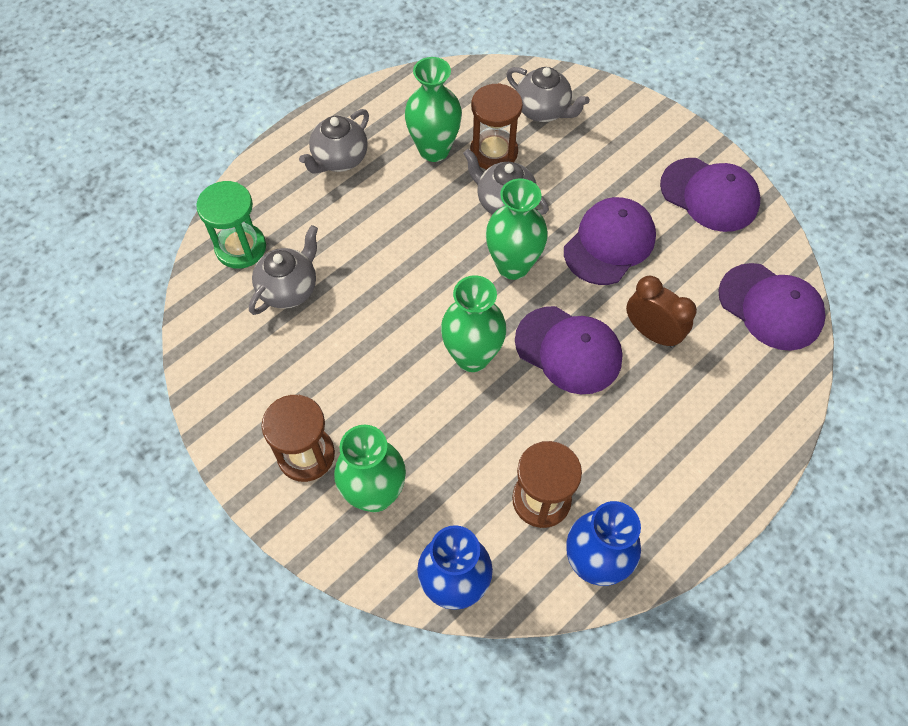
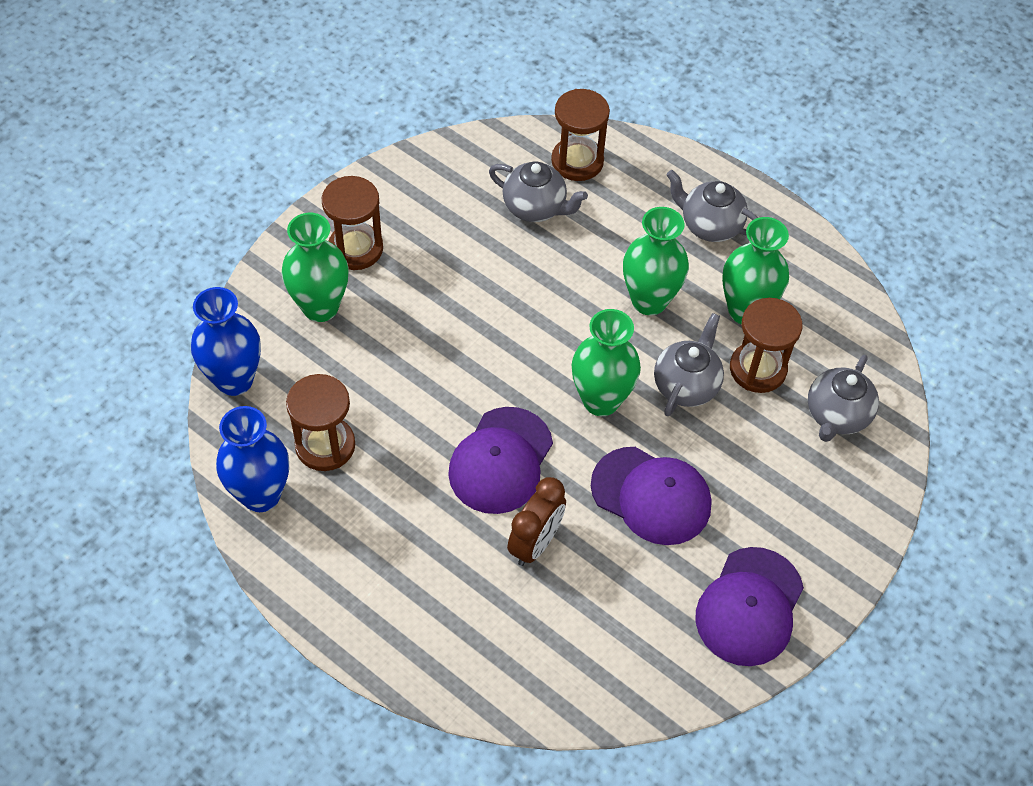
camera: 80 degrees right, 5 degrees down
(241, 248) = (577, 161): green hourglass -> brown hourglass
(472, 357) = (480, 372): green vase -> green vase (649, 301)
(770, 307) = (593, 674): purple cap -> none

